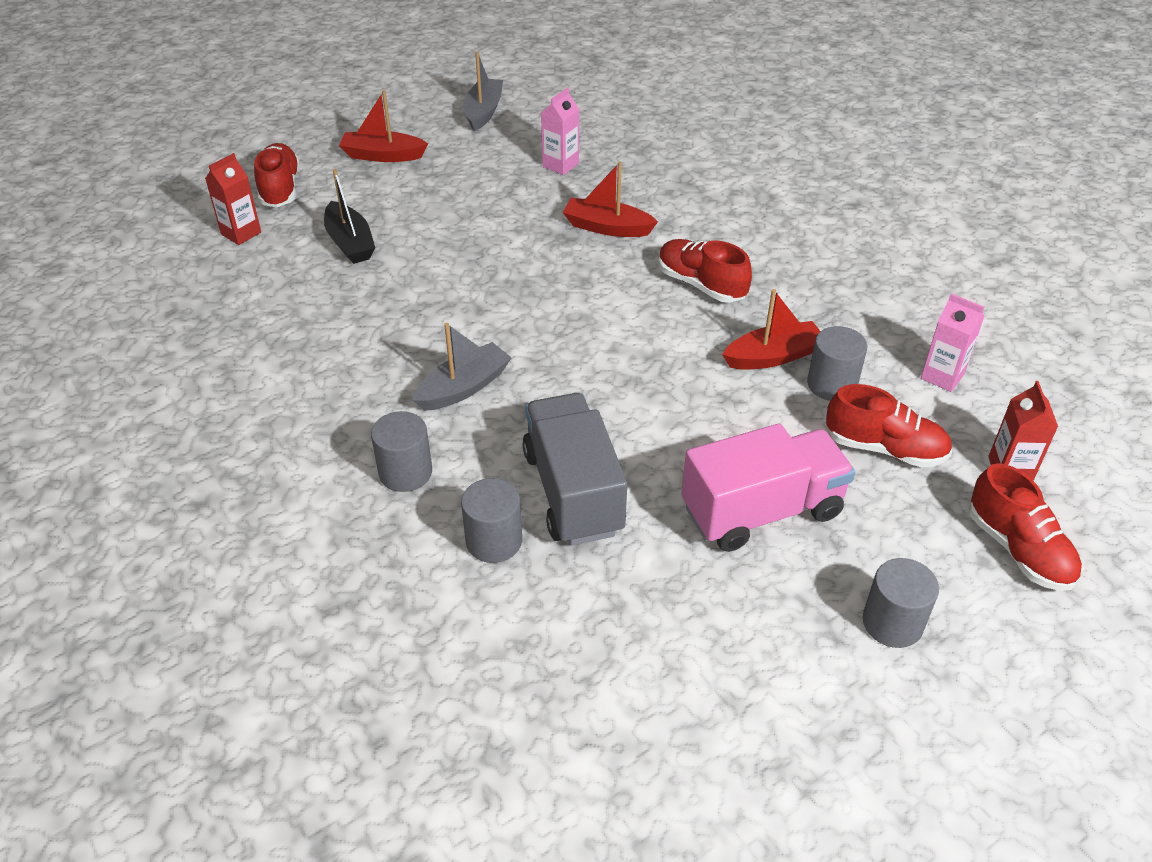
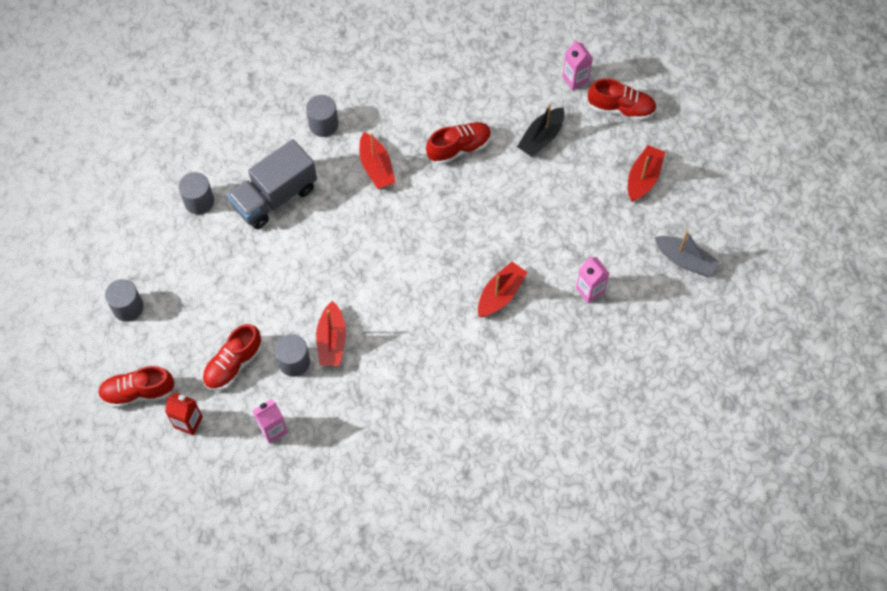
camera: 110 degrees right, 20 degrees up
(241, 233) = (575, 79): red carton -> pink carton
(350, 243) = (541, 138): black boat -> black boat turned 45 degrees counterclockwise
(463, 387) = (376, 167): grey boat -> red boat
(494, 541) = (259, 152): grey cylinder -> grey cylinder (199, 201)
(573, 491) = (275, 197): grey truck -> grey truck turned 135 degrees clockwise
(701, 284) = (416, 328): red shoe -> red shoe (459, 148)
(762, 511) = (220, 280): pink truck -> none

